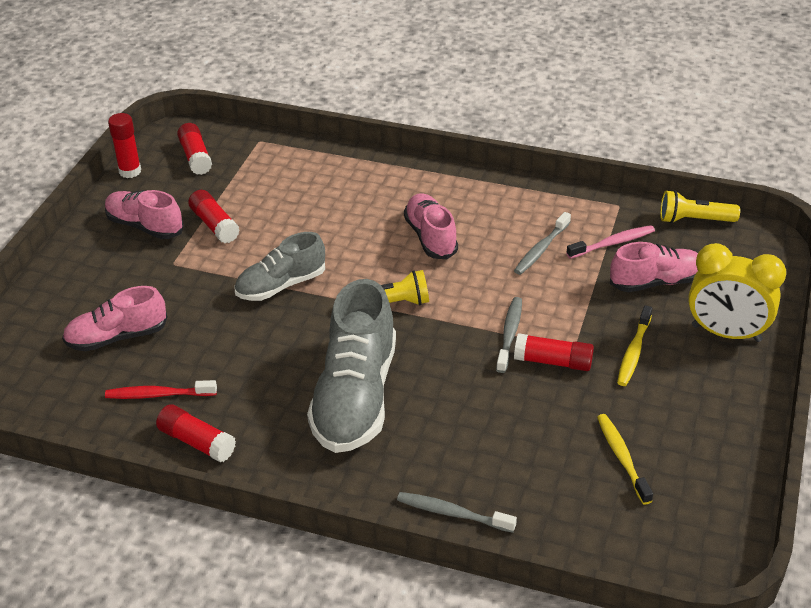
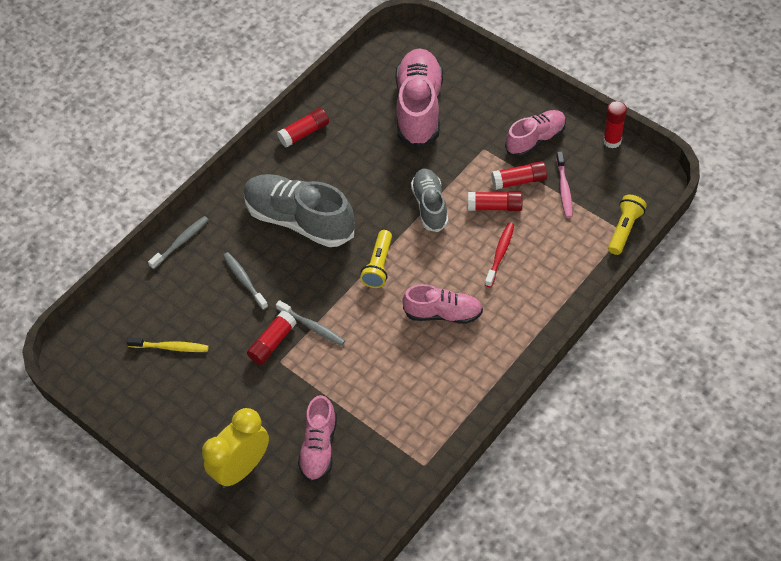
camera: 115 degrees right, 15 degrees up
(117, 337) = (419, 108): pink shoe -> pink shoe, size x1.67
(158, 395) = (354, 121): red toothbrush -> red toothbrush (500, 254)
(195, 157) = (616, 185): red glue stick -> red glue stick (495, 207)
(541, 249) = (394, 383): grey toothbrush -> grey toothbrush (244, 280)
(612, 243) = (378, 438): pink toothbrush -> pink toothbrush (564, 189)
(633, 352) = (256, 397): yellow toothbrush -> none
(694, 220) = (379, 514): yellow flashlight -> yellow flashlight (624, 229)

